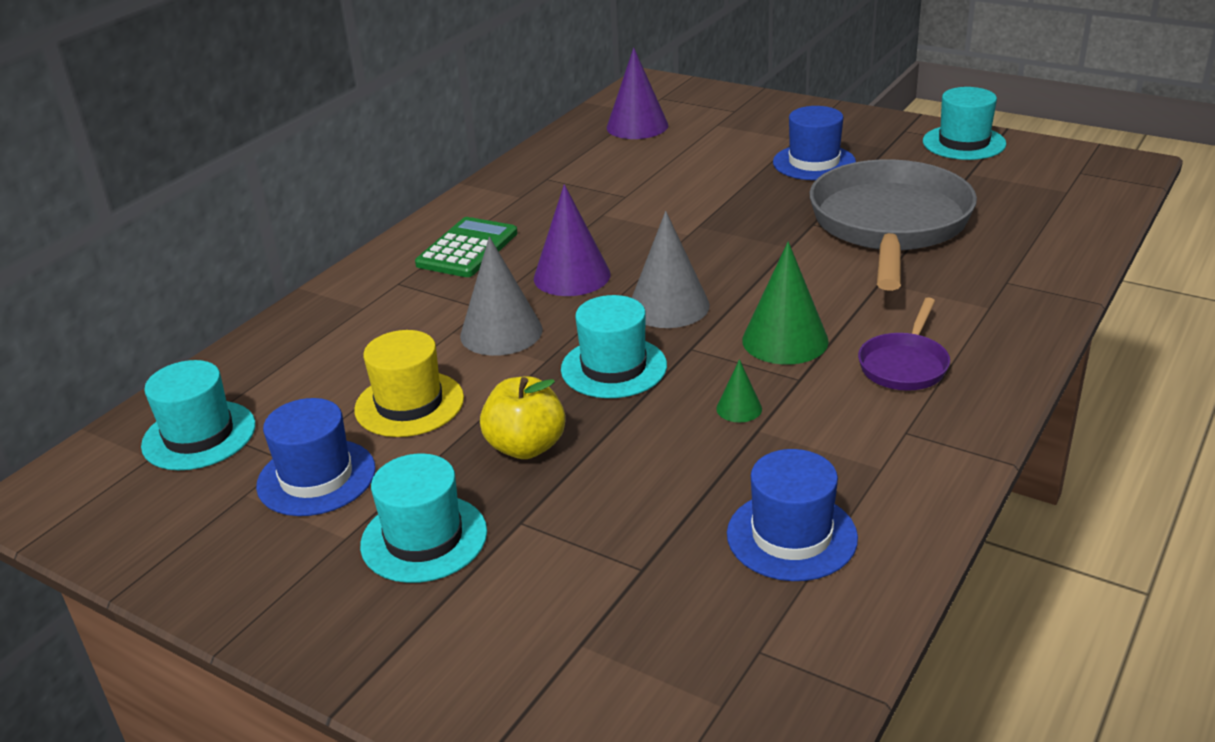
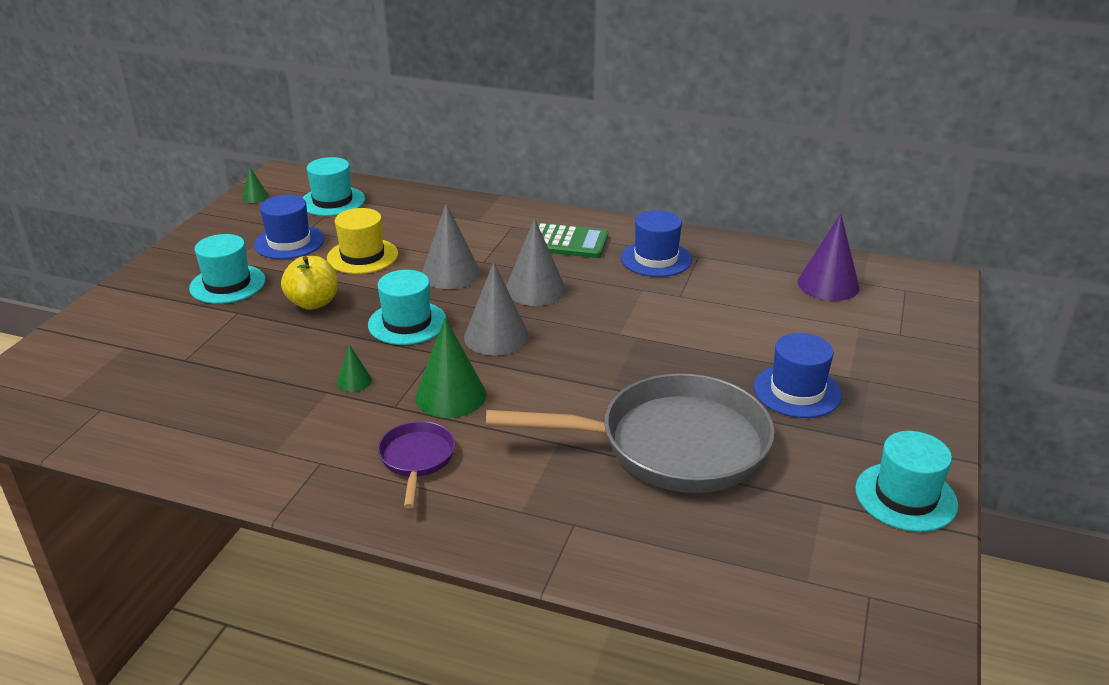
camera: 75 degrees right, 0 degrees up
(106, 525) = (255, 197): none -> green cone
(572, 276) = (535, 289): purple cone -> grey cone
(791, 536) = (204, 414): blue hat -> blue hat (656, 259)
(904, 365) = (417, 460): purple pan -> purple pan turned 75 degrees clockwise

